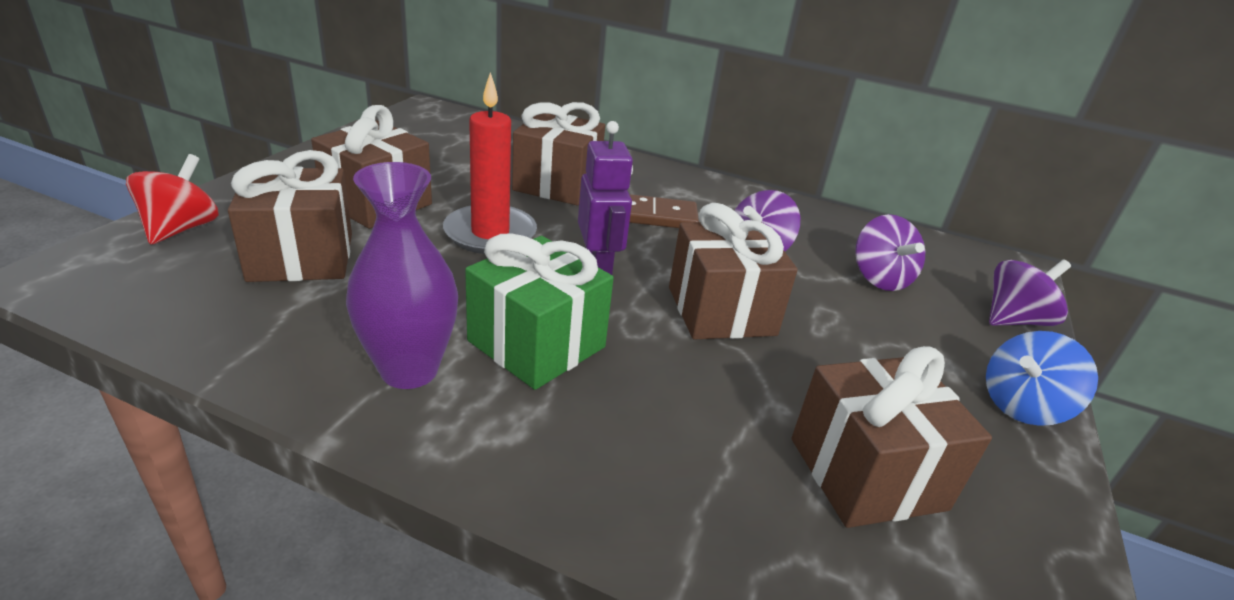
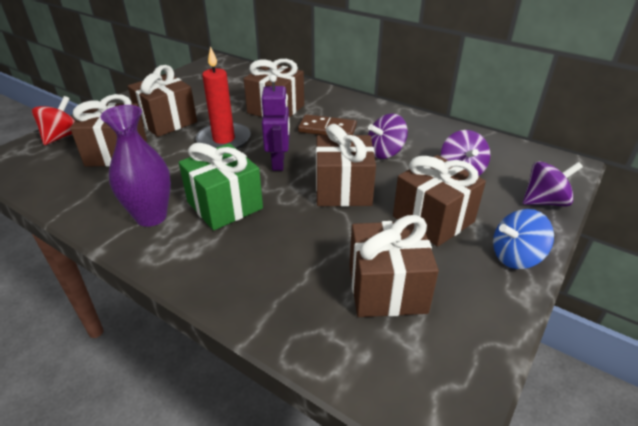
camera: 15 degrees right, 5 degrees up
(878, 353) = (433, 219): none -> brown gift

